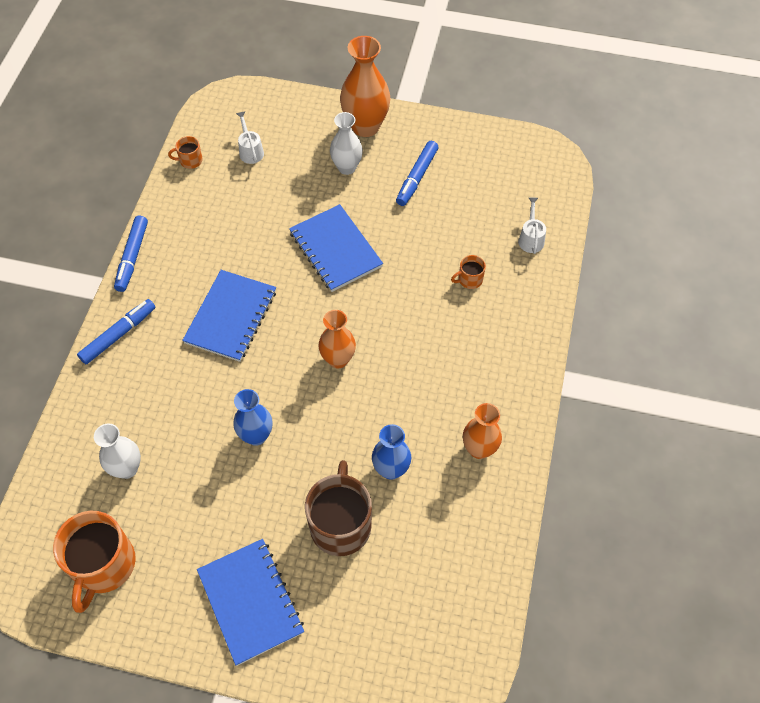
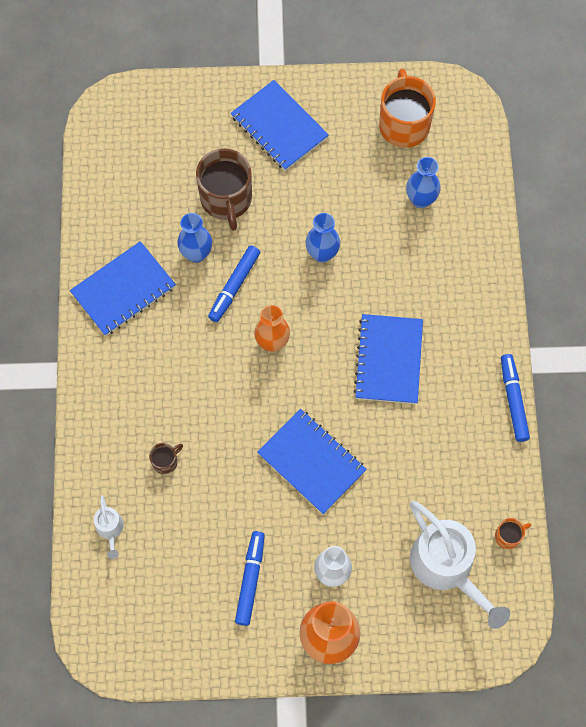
camera: 165 degrees right, 10 degrees up
(118, 335) = (486, 315): blue marker -> blue marker (234, 286)
(127, 468) = (420, 199): white vase -> blue vase
(250, 151) = (447, 568): white watering can -> white watering can, size x2.19
(469, 279) = (165, 461): orange mug -> brown mug
(479, 449) = (123, 290): orange vase -> blue notebook

